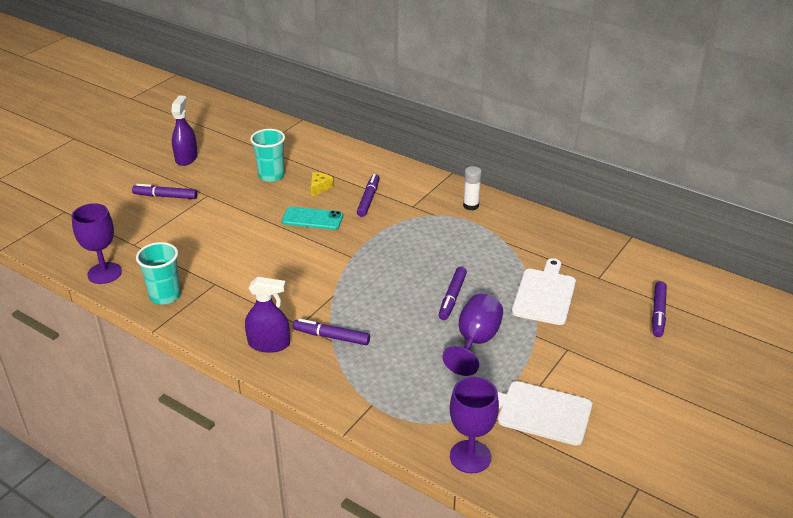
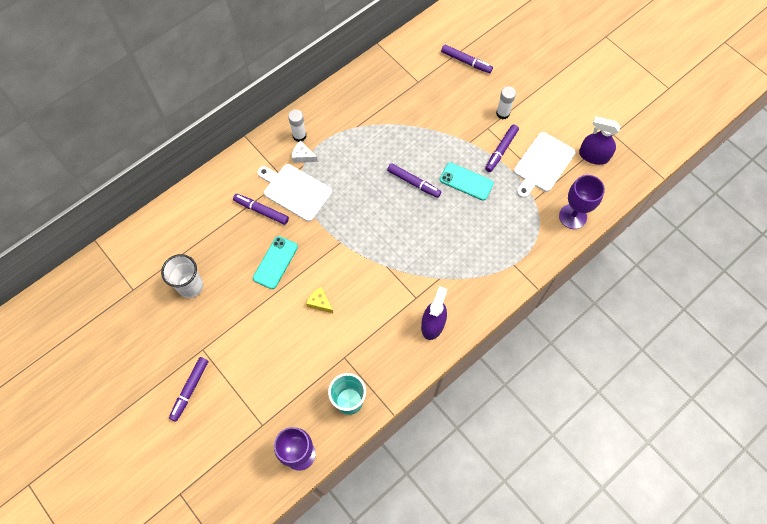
camera: 75 degrees left, 30 degrees up
(186, 158) = (124, 363): purple spray bottle -> purple spray bottle (593, 156)
(271, 175) = (190, 286): turquoise cup -> white cup
(319, 188) = (228, 247): yellow cheese -> yellow cheese (320, 303)
(331, 337) = (436, 277): purple marker -> purple marker (501, 150)
(446, 212) = (303, 156): none -> white cheese
(475, 341) = (466, 181): purple goblet -> turquoise phone
(544, 294) = (427, 122): white cutting board -> white cutting board (295, 191)
(599, 360) = (502, 113): none -> white glue stick

